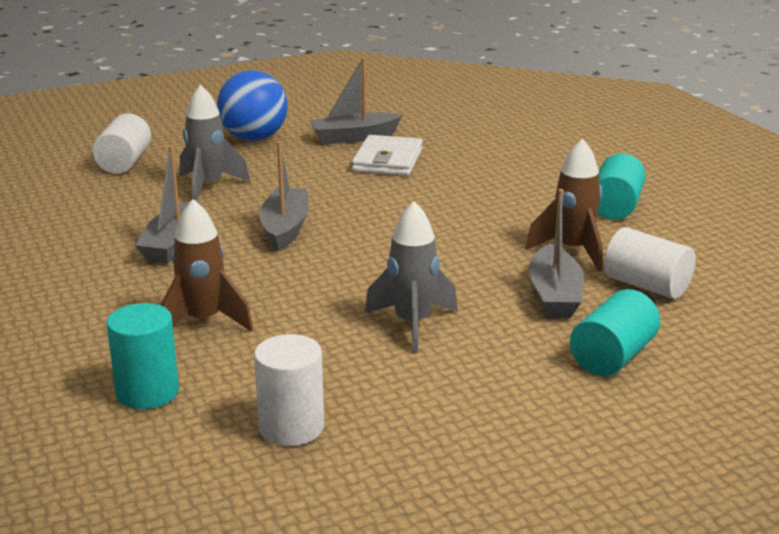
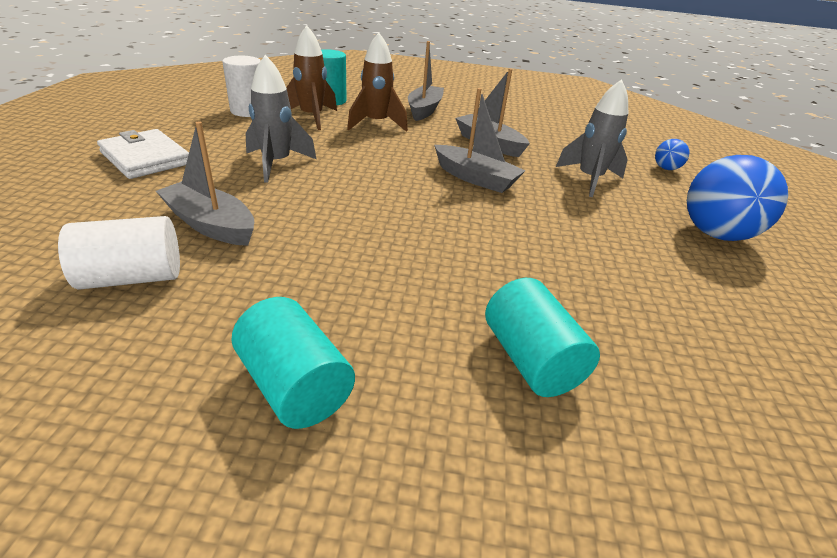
camera: 120 degrees right, 10 degrees up
(124, 162) = (666, 168): white cylinder -> blue ball
(354, 137) = (701, 293): grey boat -> grey boat (424, 110)
(388, 160) = (604, 282): white wallet -> white wallet (145, 158)
(573, 250) = (255, 278): brown rocket -> brown rocket (312, 117)
(612, 357) = (108, 201): turquoise cylinder -> turquoise cylinder (531, 359)

